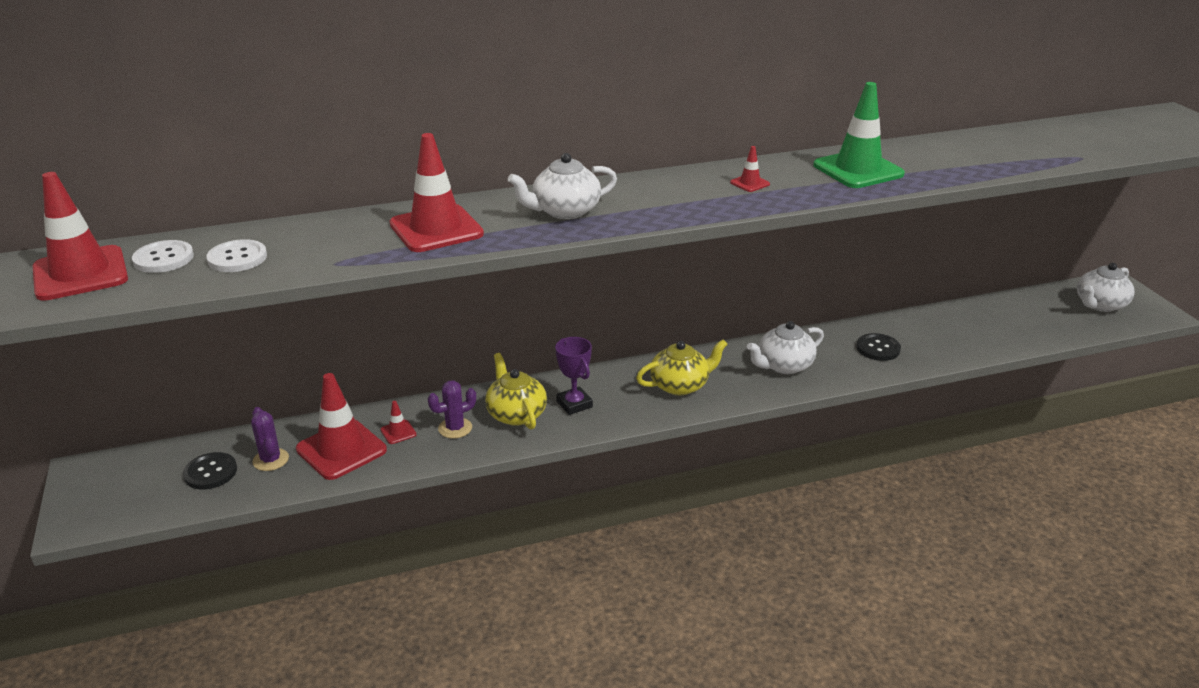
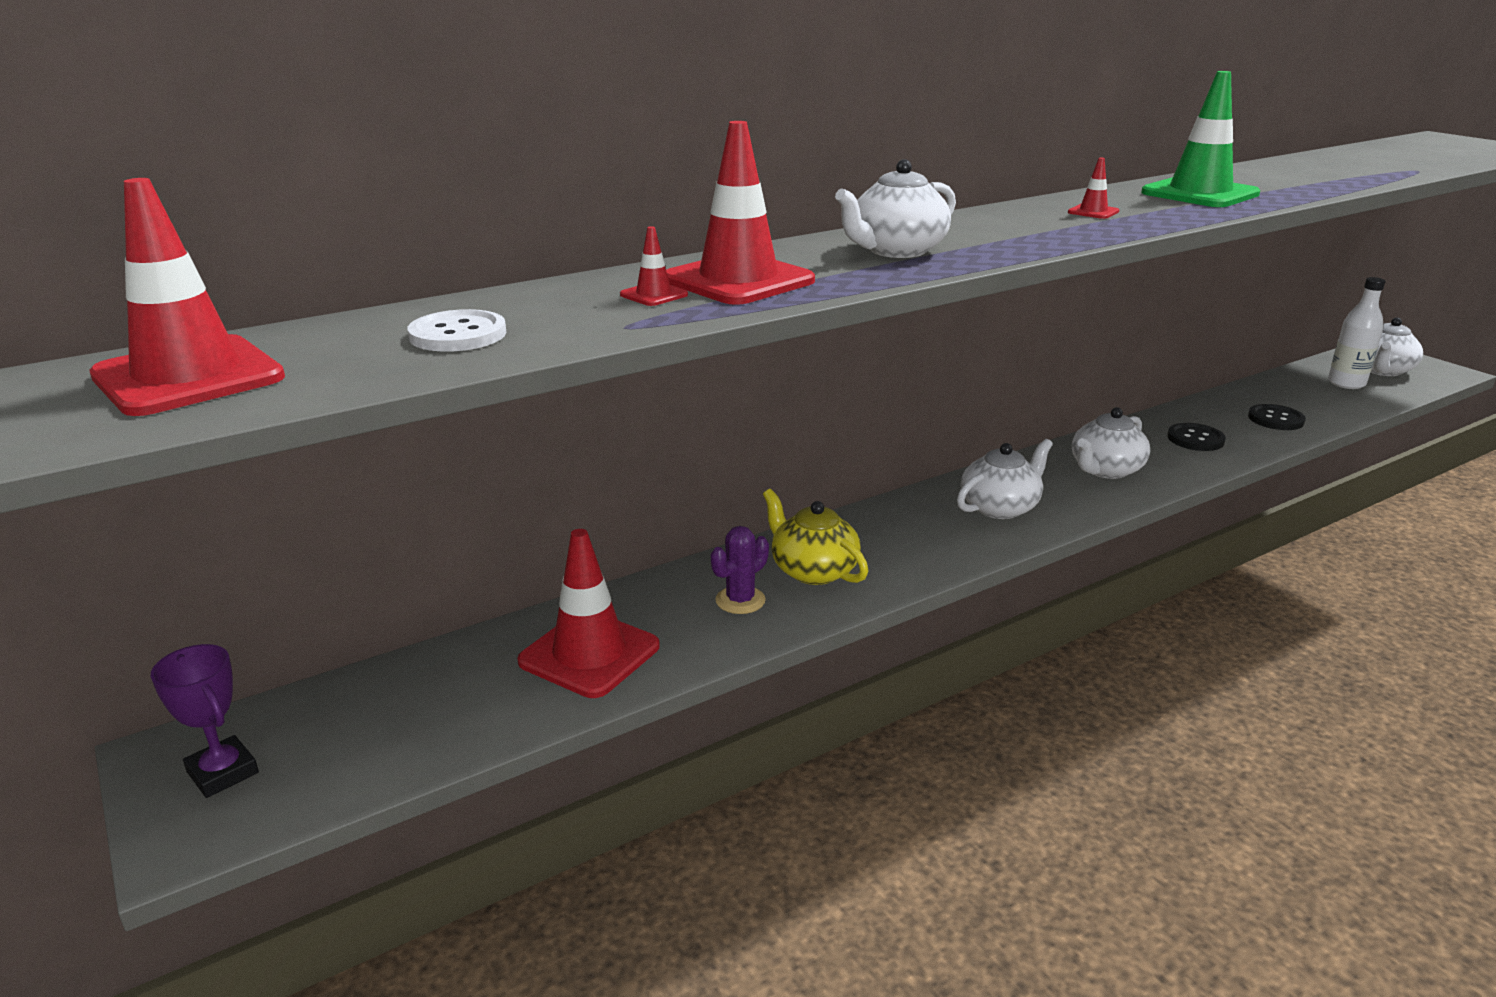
camera: 15 degrees left, 5 degrees down
(163, 258) = (328, 346): white button -> none
(210, 472) = (395, 720): black button -> black button (1275, 419)
(271, 460) = (485, 685): purple cactus -> none
(398, 432) = (661, 618): red traffic cone -> red traffic cone (654, 295)
(574, 404) = (882, 547): purple trophy -> purple trophy (223, 772)
(680, 385) = (1000, 507): yellow teapot -> white teapot
(1055, 313) = (1346, 383): none -> white bottle

